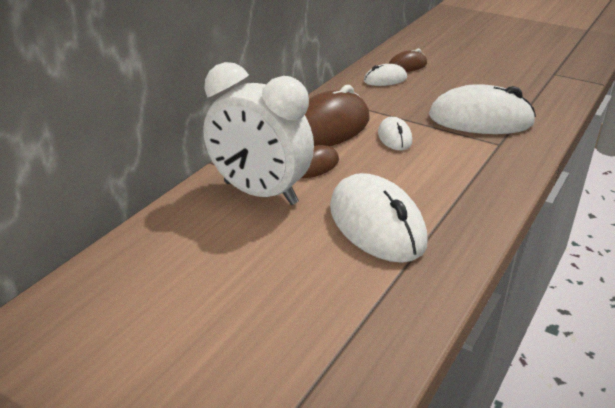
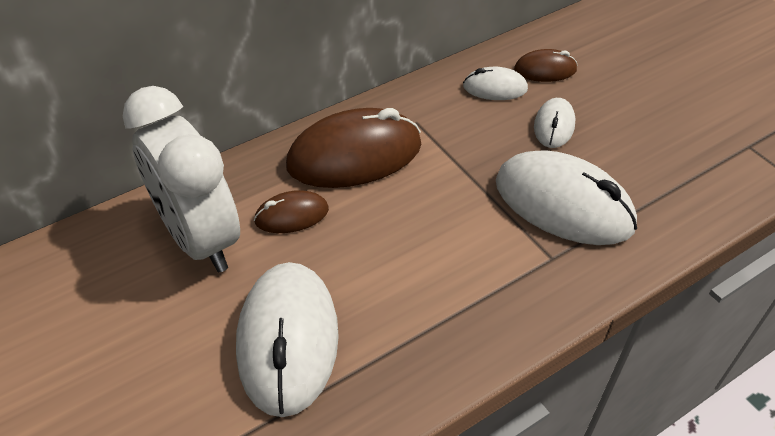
camera: 25 degrees right, 15 degrees up
(394, 137) = (424, 199): white mouse -> white mouse (554, 126)

